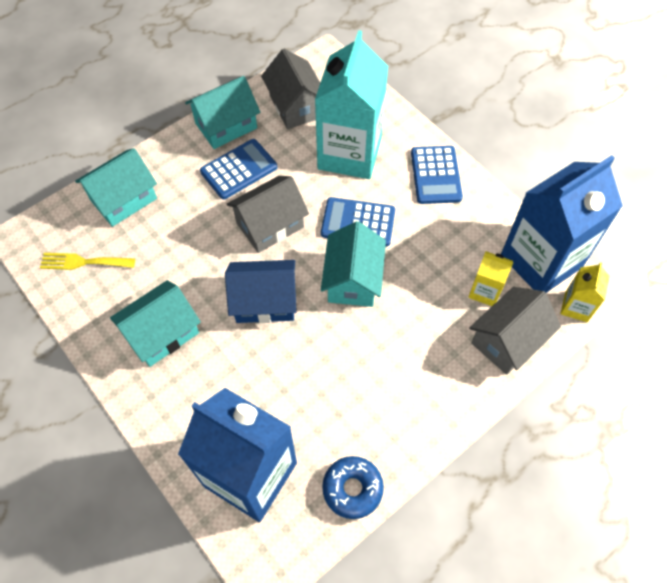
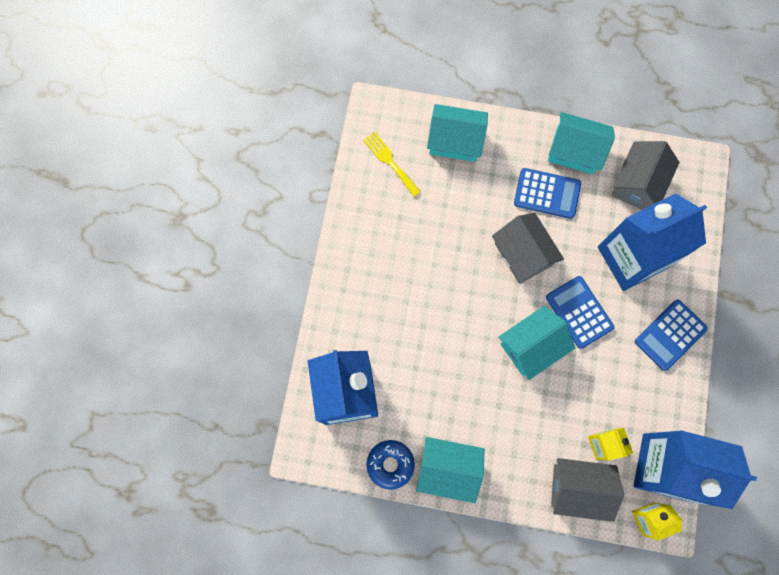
camera: 50 degrees right, 15 degrees up
(162, 333) = (387, 258): turquoise house -> turquoise house (448, 469)
(265, 301) = (464, 302): blue house -> none
(270, 225) = (523, 254): grey house -> grey house turned 45 degrees clockwise
(349, 153) = (631, 258): turquoise carton -> blue carton

